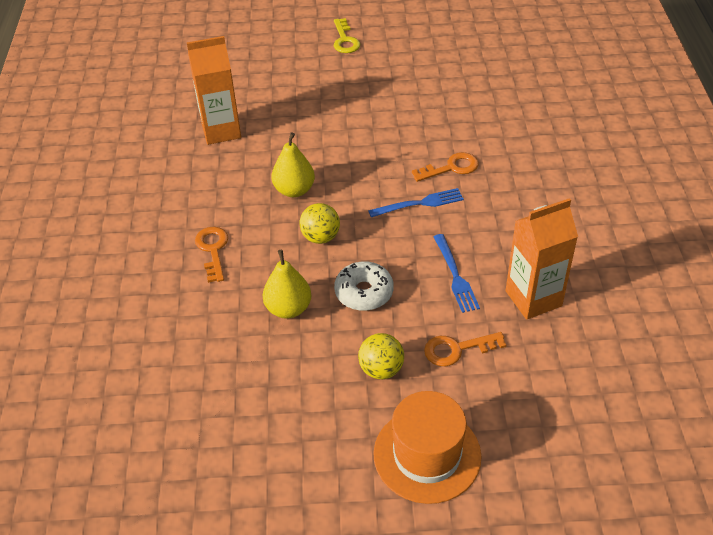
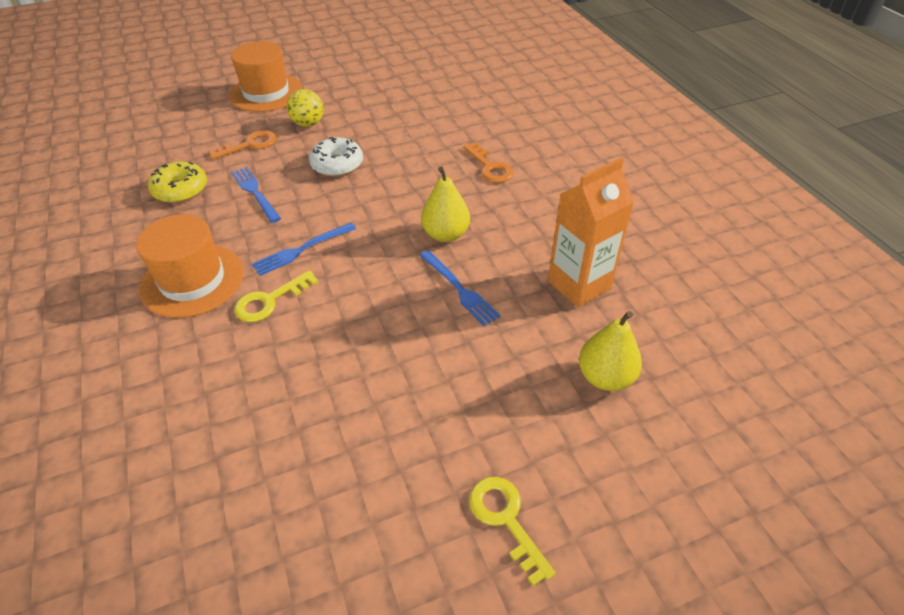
camera: 160 degrees right, 0 degrees up
(288, 309) = (397, 142): yellow pear -> yellow pear (605, 377)
(307, 145) = (460, 290): none -> blue fork
(320, 237) = (395, 197): yellow ball -> none
(451, 168) = (270, 300): orange key -> yellow key
(513, 197) = (192, 280): none -> orange hat
(533, 298) = (180, 190): orange carton -> yellow donut

